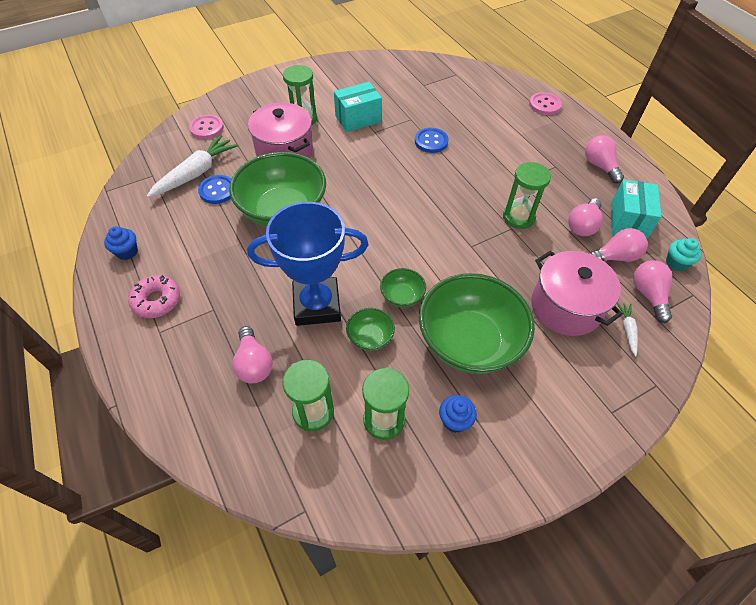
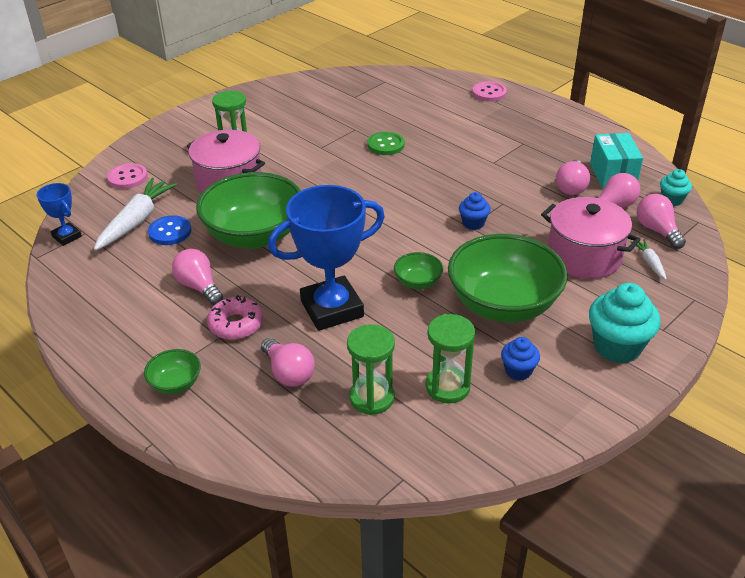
camera: 15 degrees left, 15 degrees down
(127, 252) = (92, 307): blue cupcake -> blue cupcake (473, 223)
(137, 176) = (67, 236): none -> blue trophy
(157, 300) = (151, 343): pink donut -> pink donut (236, 324)
(358, 119) = (297, 139): turquoise box -> none
(370, 337) = (401, 323): green bowl -> green bowl (175, 384)
(431, 141) = (386, 145): blue button -> green button
(518, 217) = (505, 192): green hourglass -> none
(559, 419) = (617, 346): none -> turquoise cupcake
(599, 166) = (566, 135): pink light bulb -> pink light bulb (199, 287)

